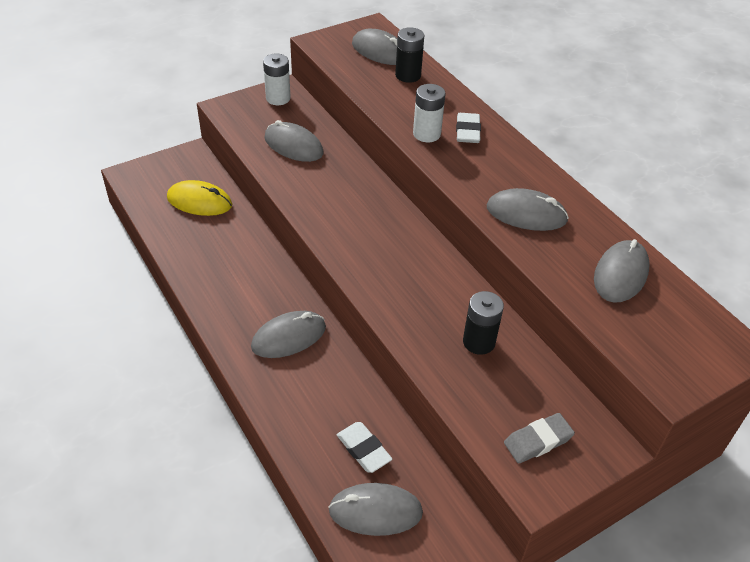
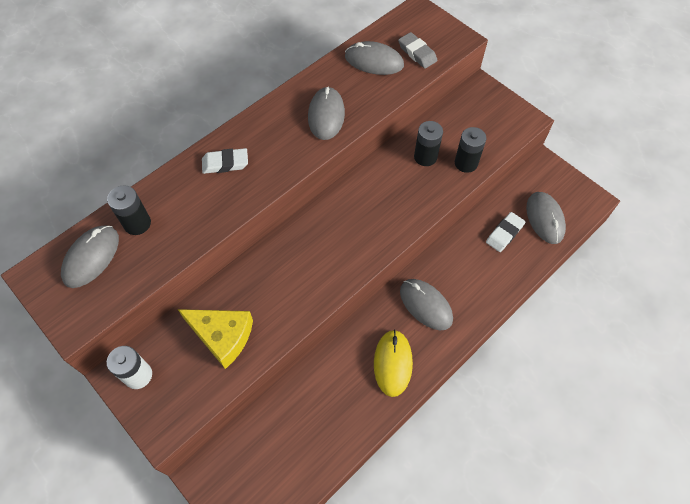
camera: 100 degrees left, 15 degrees up
(199, 201) = (280, 436): yellow mouse -> yellow mouse (393, 363)
(293, 145) = (222, 336): grey mouse -> yellow cheese
(426, 134) = (235, 193): white battery -> none
(460, 384) = (466, 163): none -> black battery
(538, 441) = (492, 120): grey eraser -> grey eraser (417, 53)

